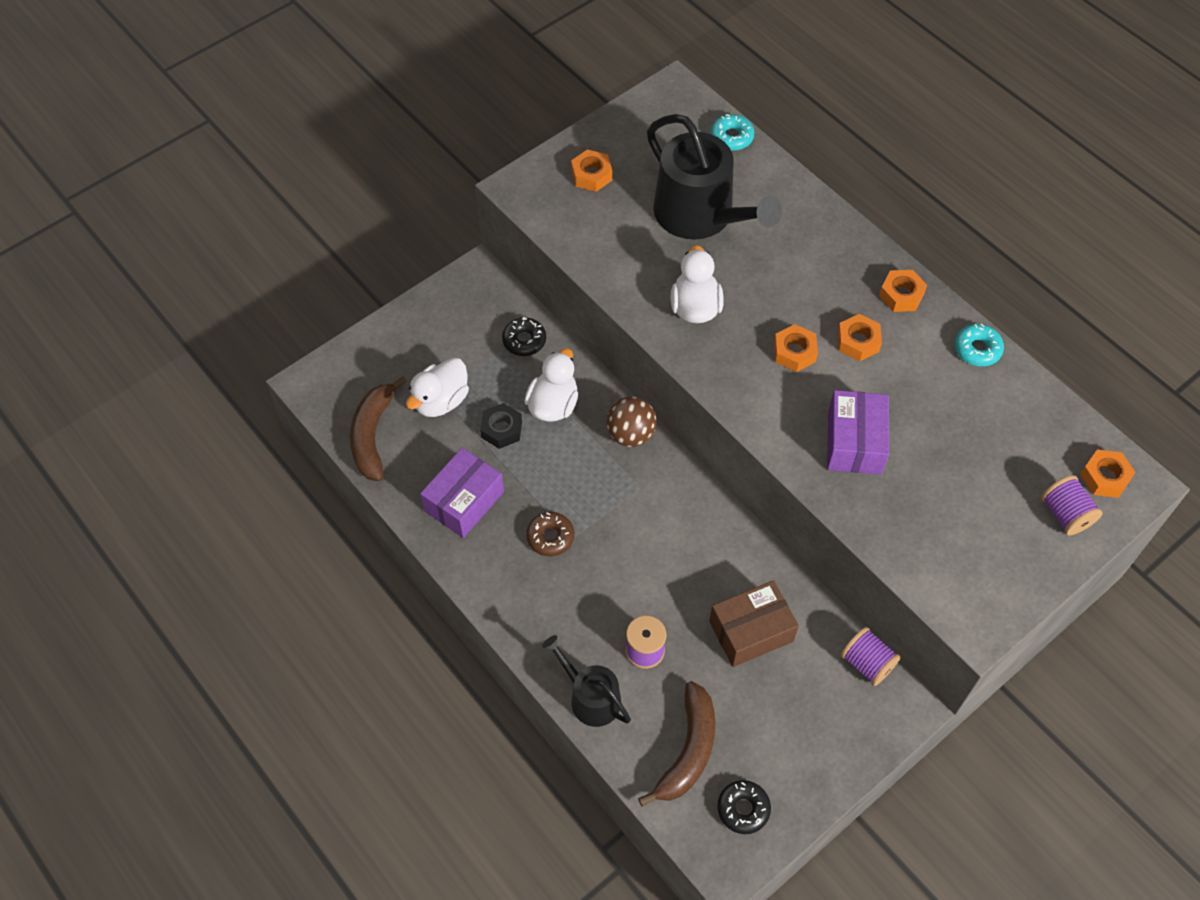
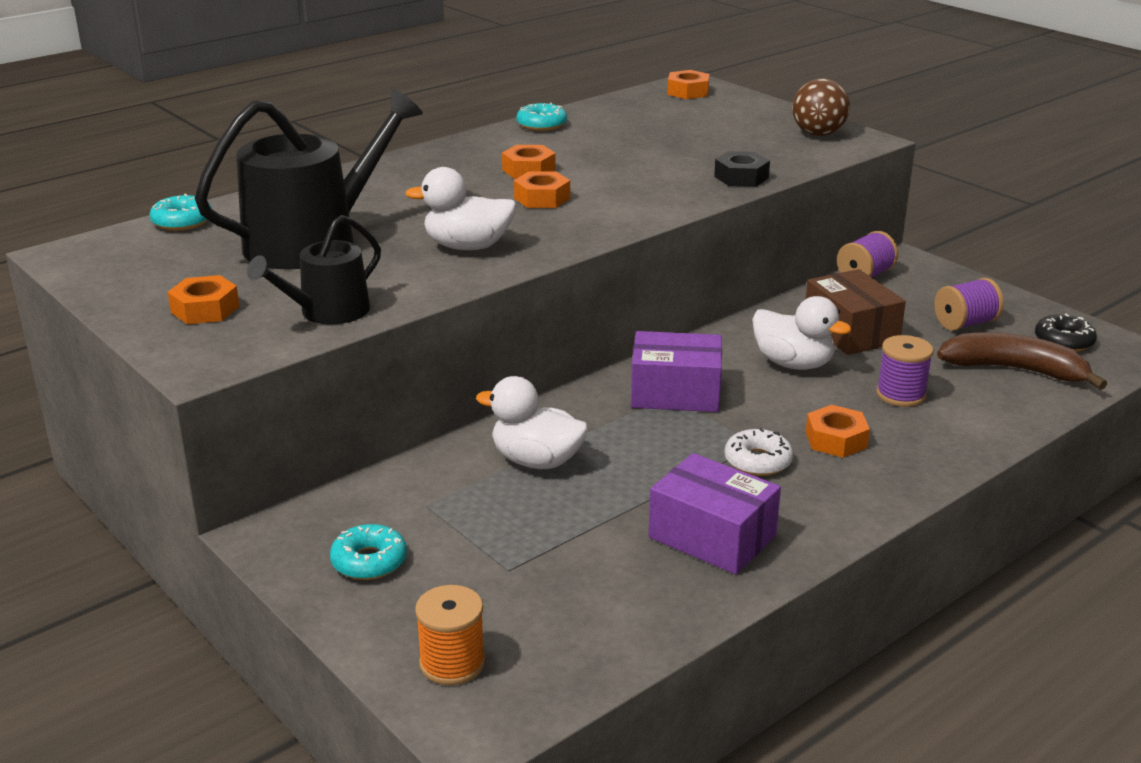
camera: 90 degrees left, 30 degrees down
(359, 370) = (452, 663): none -> orange spool
(373, 435) = (592, 638): brown banana -> none
(441, 401) = (524, 566): white duck -> white duck (793, 364)
(450, 325) = (369, 561): none -> turquoise donut
(501, 429) = (580, 505): black nut -> black nut (741, 177)
(524, 340) = (415, 487): black donut -> none
(550, 537) = (758, 461): brown donut -> white donut
(590, 697) = (980, 430): black watering can -> black watering can (327, 312)
(630, 434) = (587, 402): brown ball -> brown ball (818, 134)
(854, 442) = (664, 176): purple box -> purple box (675, 393)
(901, 295) = (466, 150): orange nut -> orange nut (836, 440)
(1065, 514) = (731, 106): purple spool -> purple spool (965, 323)

